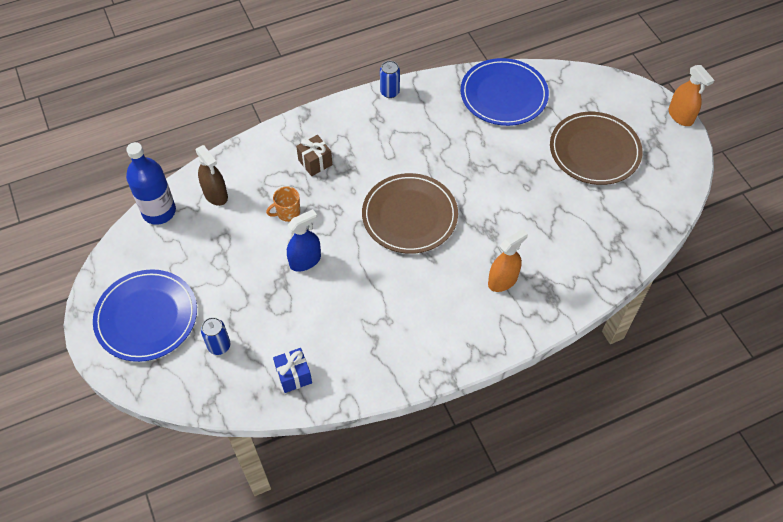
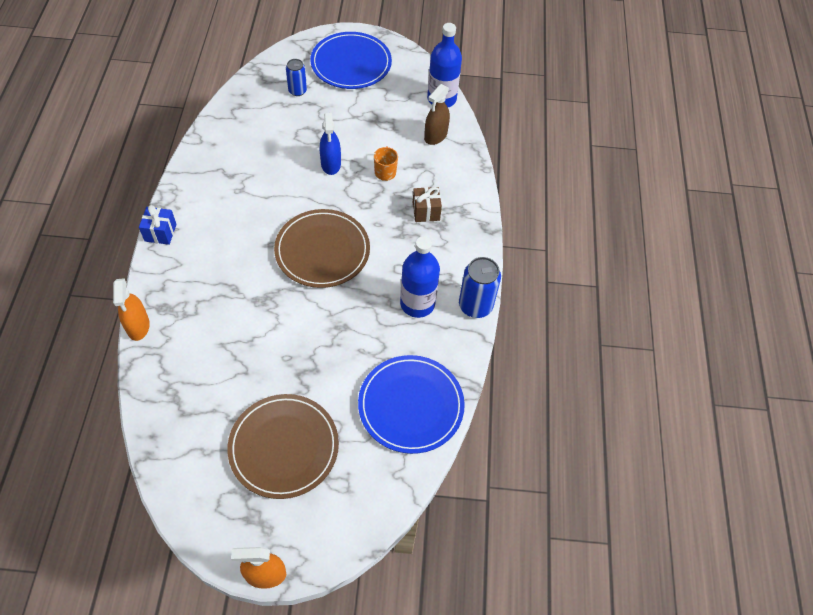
camera: 115 degrees right, 0 degrees up
(215, 194) = (435, 136): brown spray bottle -> brown spray bottle turned 45 degrees counterclockwise
(294, 376) = (241, 119): blue gift -> blue gift (160, 232)
(389, 92) = (475, 305): blue can -> blue can, size x1.60
(414, 128) = (417, 304): none -> blue bottle
(502, 280) = (209, 282): orange spray bottle -> orange spray bottle (138, 326)

